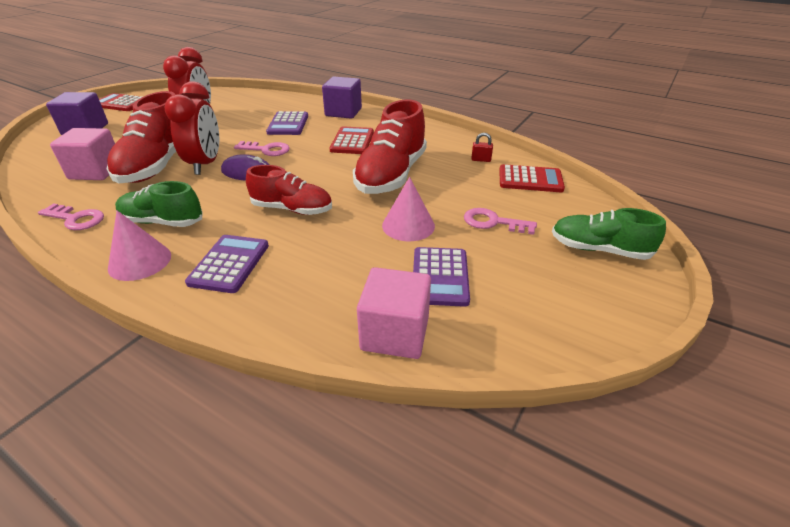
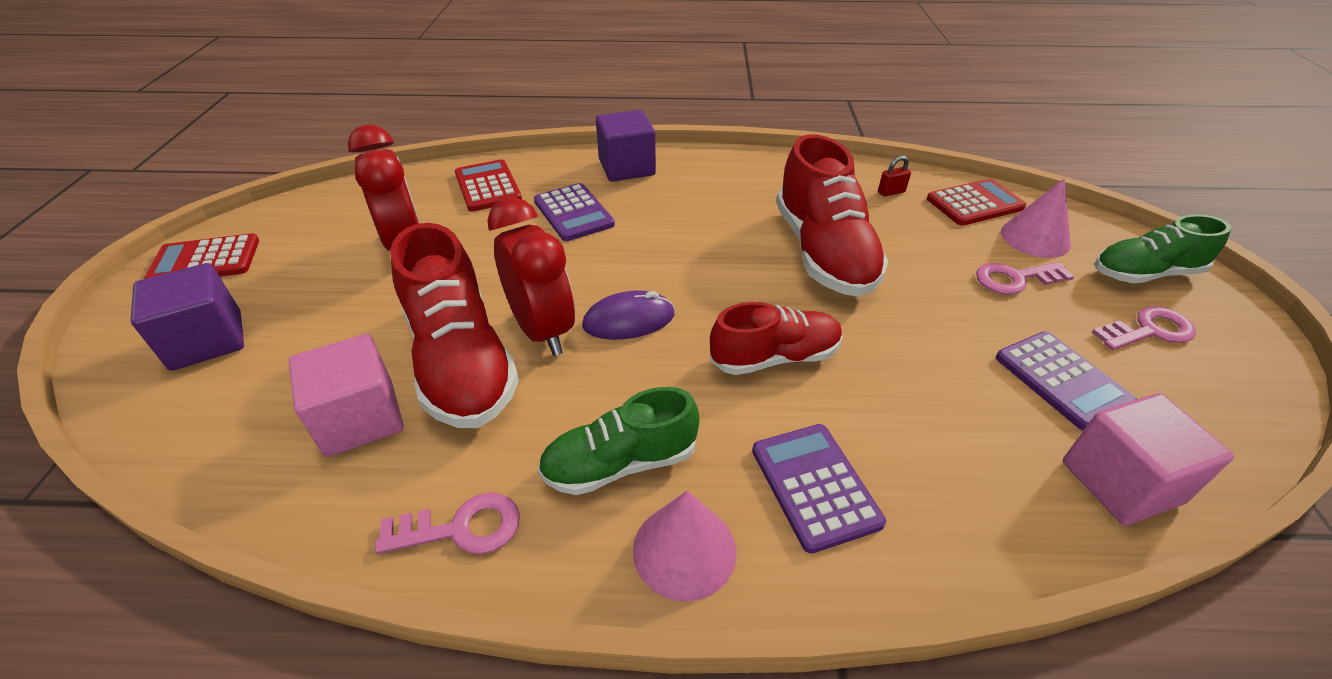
camera: 30 degrees left, 5 degrees up
(266, 150) = (602, 270): pink key -> pink key (1149, 330)
(352, 141) = (704, 214): red calculator -> red calculator (488, 186)
(408, 225) = (939, 322): pink cone -> pink cone (1035, 238)

